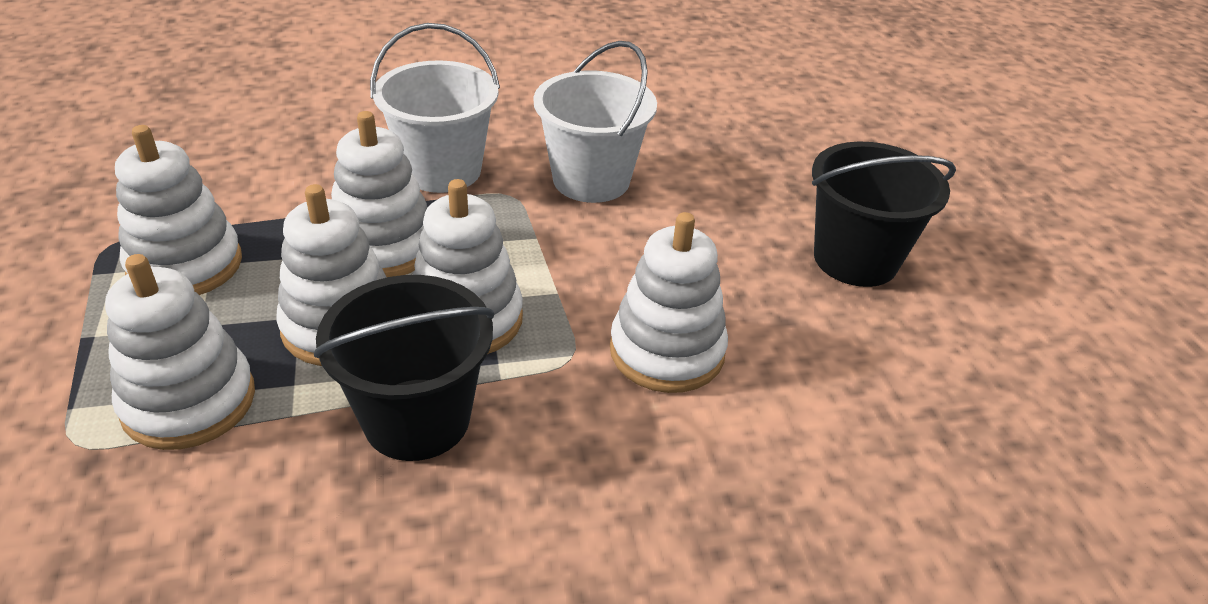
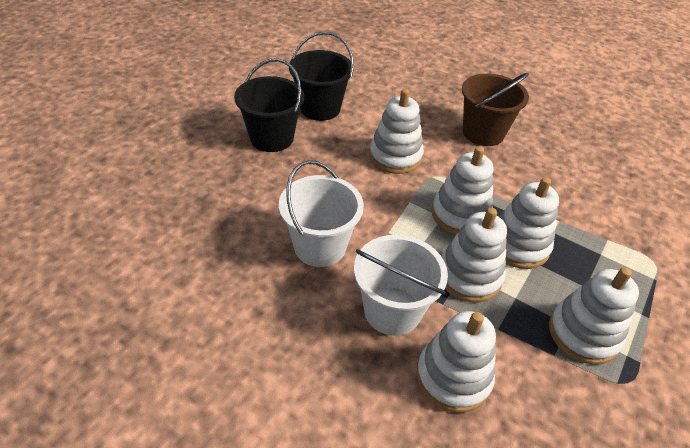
camera: 135 degrees left, 5 degrees up
(189, 401) = (600, 251): white stacking toy -> white stacking toy (453, 377)
(417, 419) = (511, 191): black bucket -> black bucket (320, 108)
(585, 536) = (483, 133): none -> brown bucket

